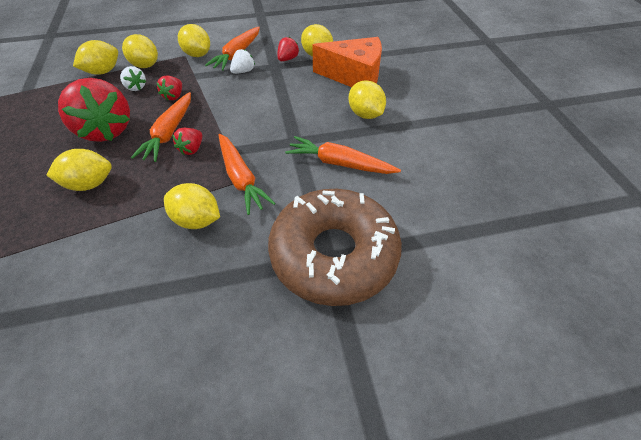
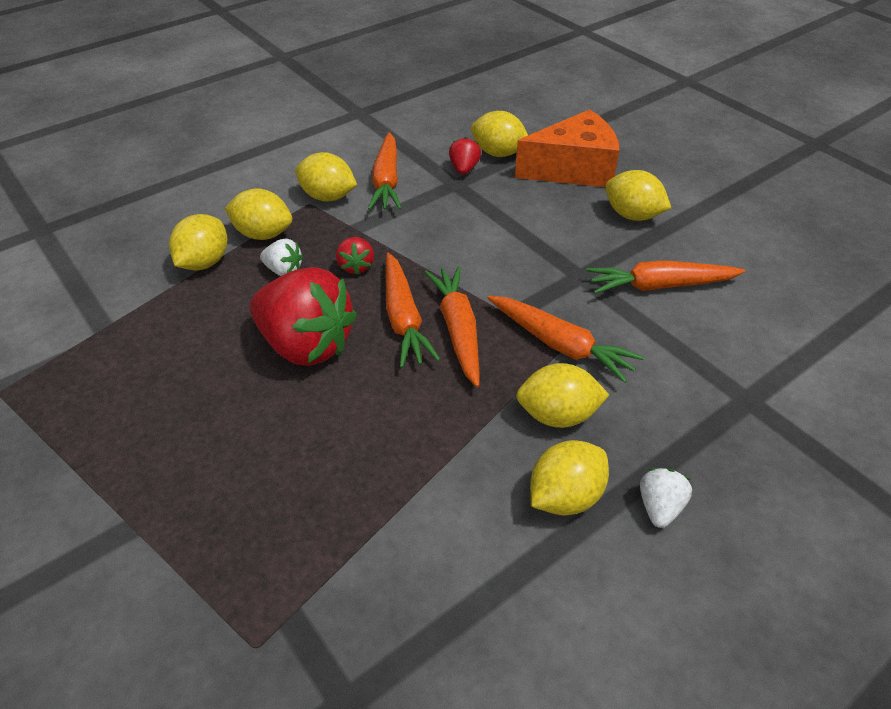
camera: 25 degrees left, 5 degrees down
(89, 184) = (364, 425): yellow lemon -> yellow lemon (565, 496)
(192, 149) = (458, 330): red strawberry -> orange carrot
(243, 71) = (420, 203): white strawberry -> white strawberry (659, 507)
(334, 254) = (751, 392): brown donut -> none

